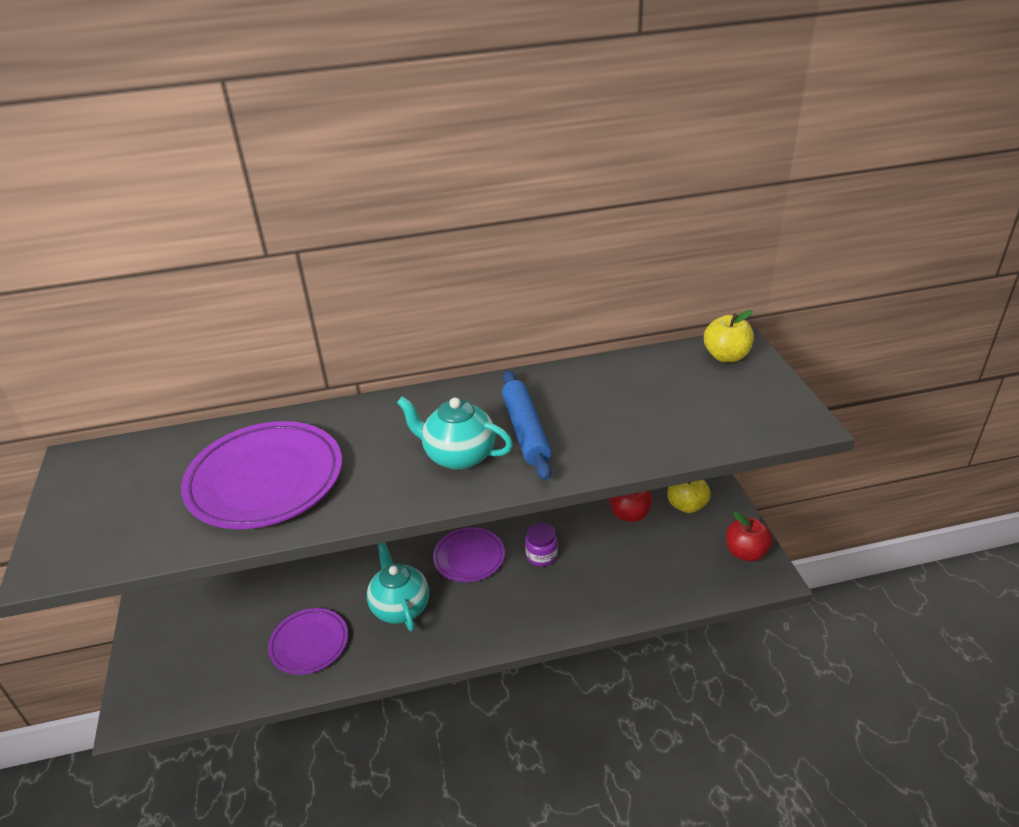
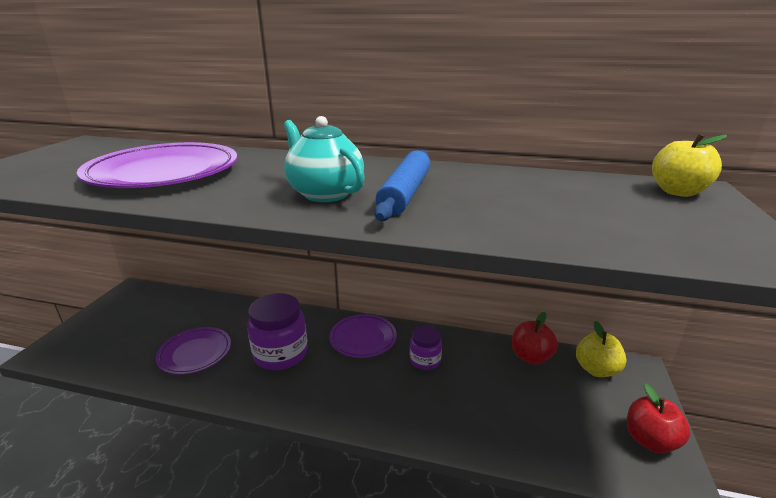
camera: 25 degrees right, 10 degrees down
(400, 607) = (281, 354): turquoise teapot -> purple jar

